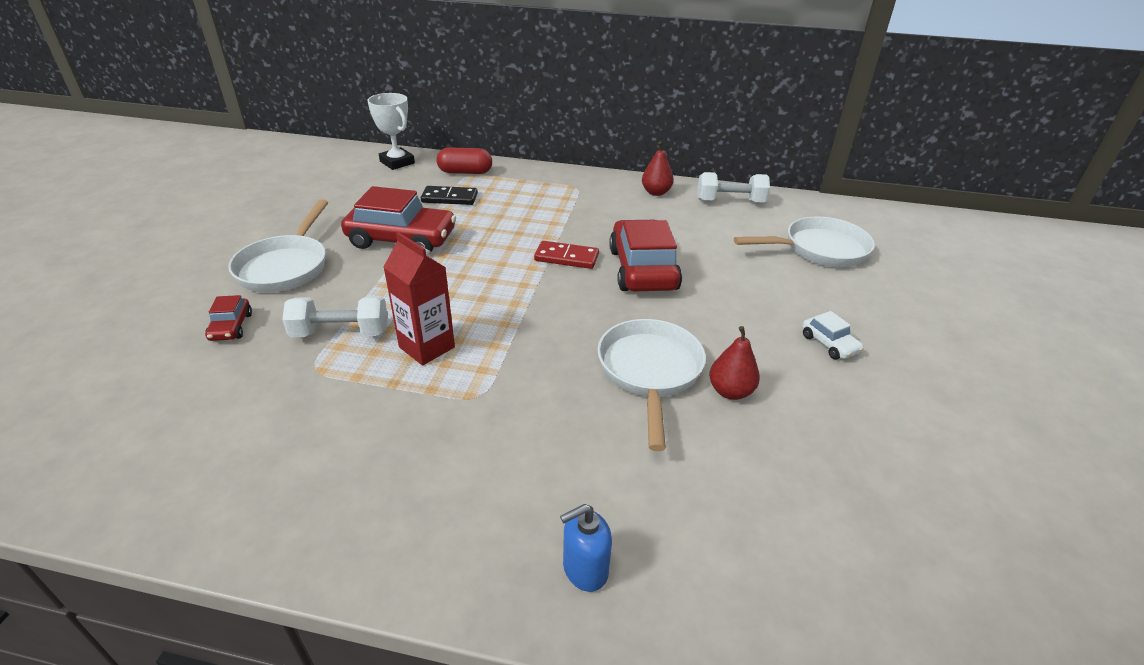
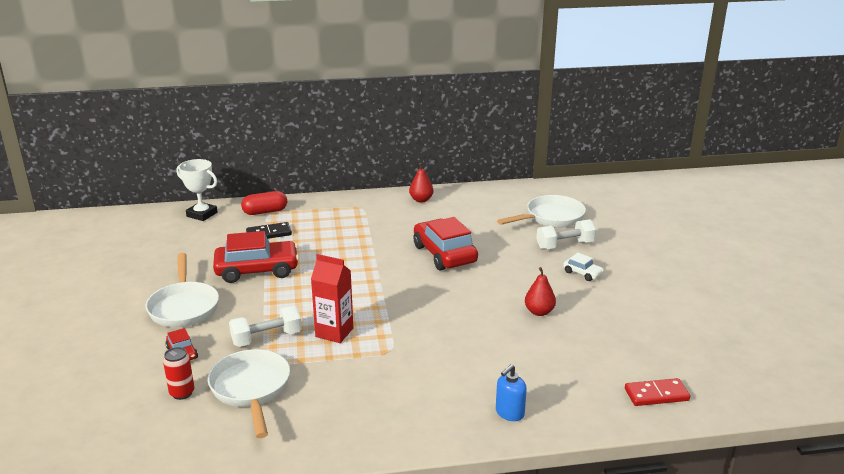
camera: 20 degrees left, 10 degrees down
(181, 384) = (182, 393): none -> red can
(566, 257) = (387, 257): red domino -> red domino (656, 394)
(649, 373) = (486, 313): white pan -> white pan (251, 389)
(730, 201) = (476, 196): white dumbbell -> white dumbbell (565, 245)

